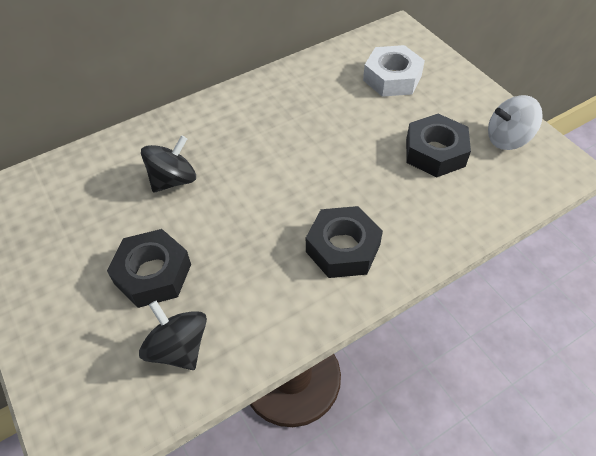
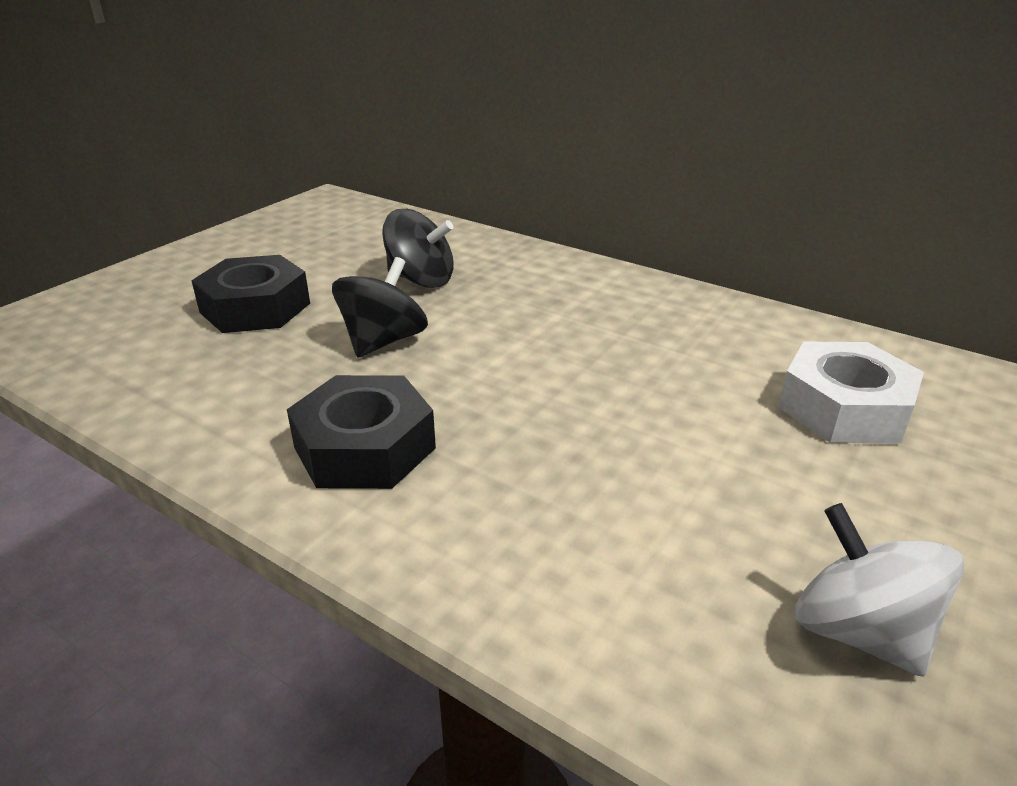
camera: 65 degrees right, 20 degrees down
(178, 348) = (138, 354): black spinning top -> black spinning top (383, 341)
(435, 152) = (691, 510): black nut -> none

